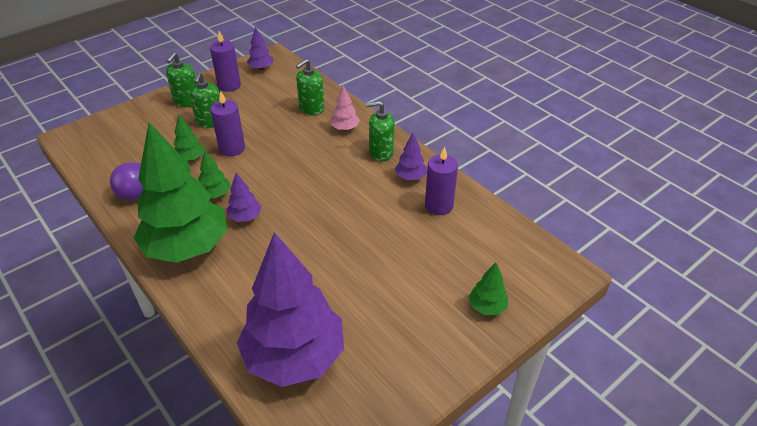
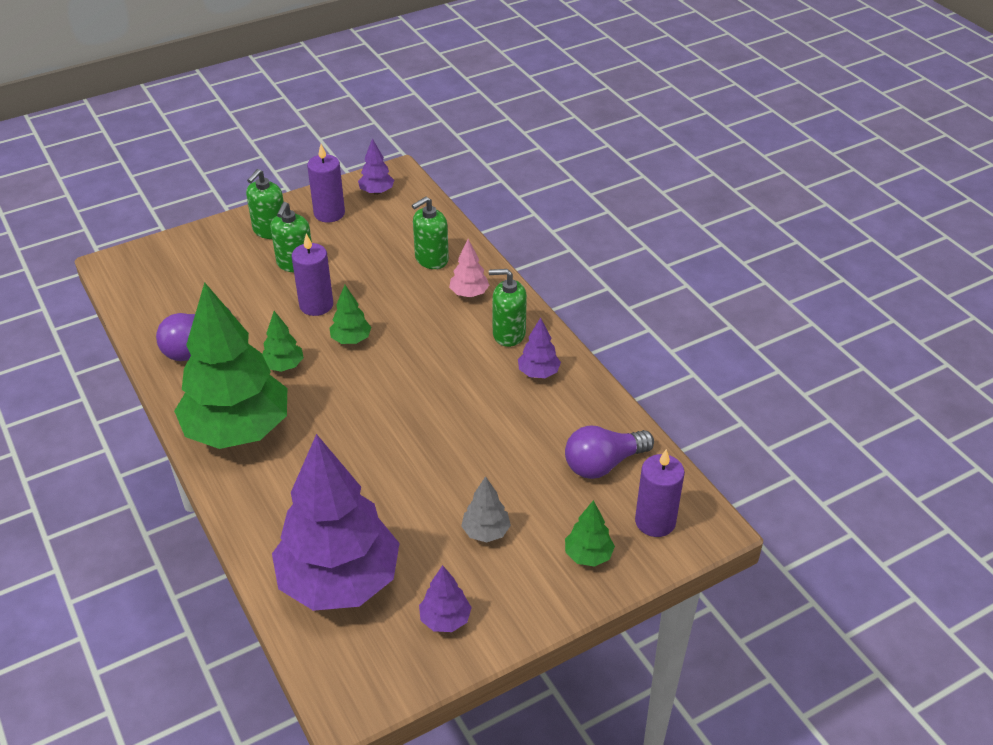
camera: 10 degrees right, 0 degrees up
(190, 158) = (261, 313): green tree -> green tree (351, 340)
(245, 217) = (315, 401): purple tree -> purple tree (445, 619)
(403, 300) = (486, 532): none -> grey tree
(439, 206) = (565, 417): purple candle -> purple candle (655, 521)
(477, 236) = (603, 464): none -> purple light bulb

